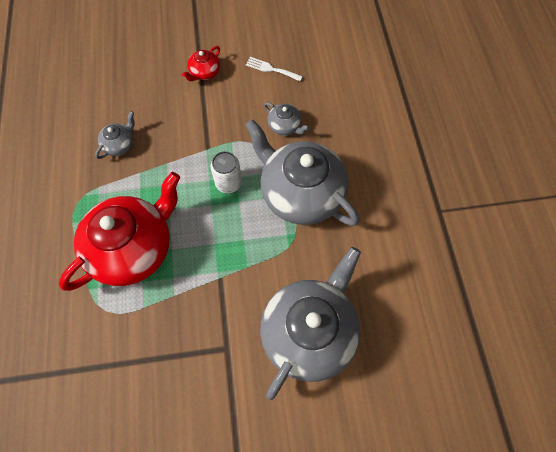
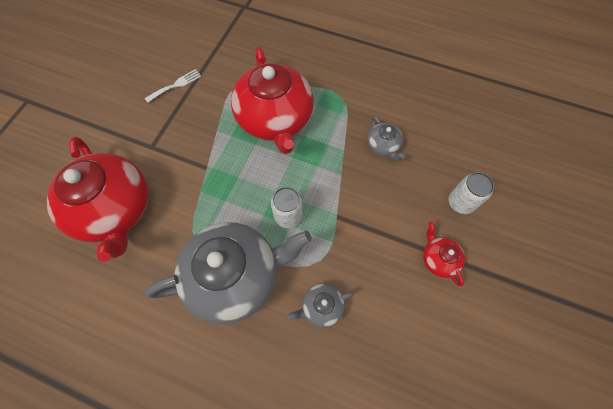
camera: 120 degrees right, 0 degrees up
(148, 74) = (460, 202): none -> white can
(271, 69) = (409, 338): white fork -> white fork (176, 85)
(309, 331) = (115, 209): grey teapot -> red teapot

